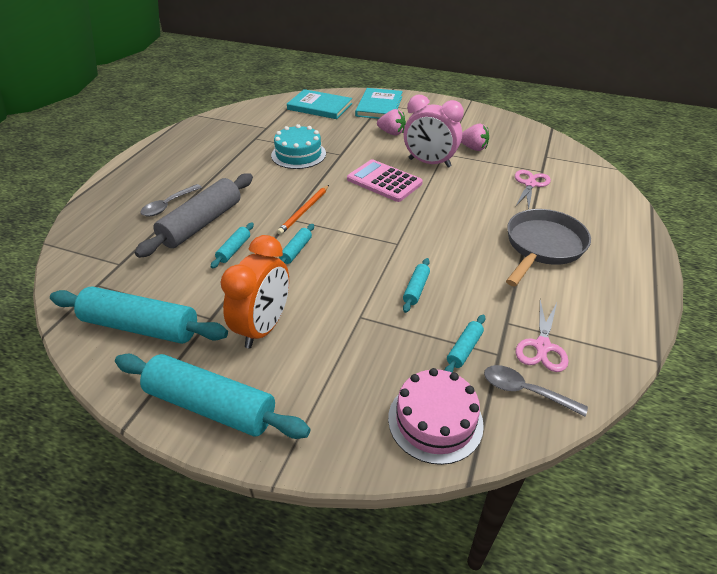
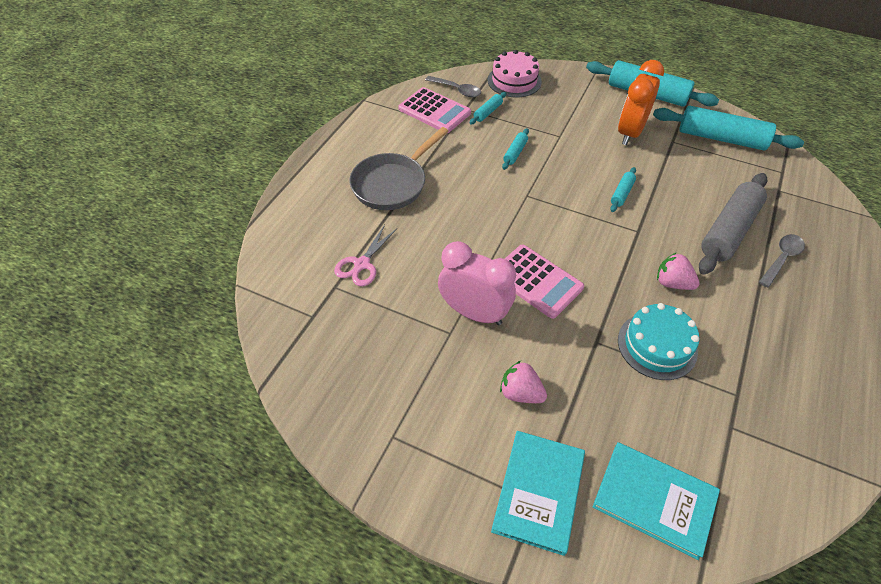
camera: 175 degrees left, 10 degrees up
(234, 249) = (681, 198): turquoise rolling pin -> none
(304, 211) = (625, 240): orange pencil -> none
(473, 148) = (405, 342): pink strawberry -> pink strawberry (672, 283)
(542, 346) = (434, 111): pink scissors -> pink calculator

